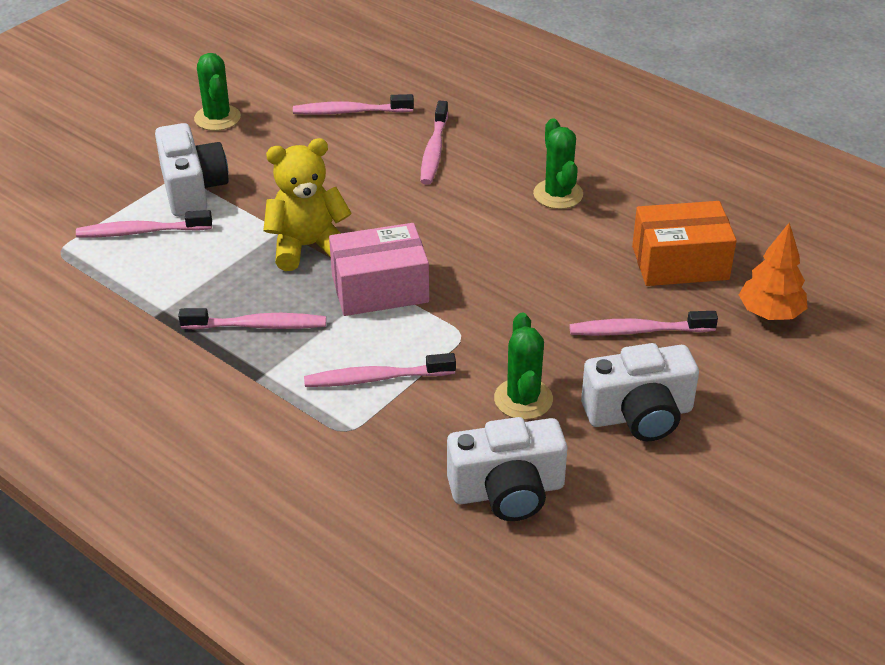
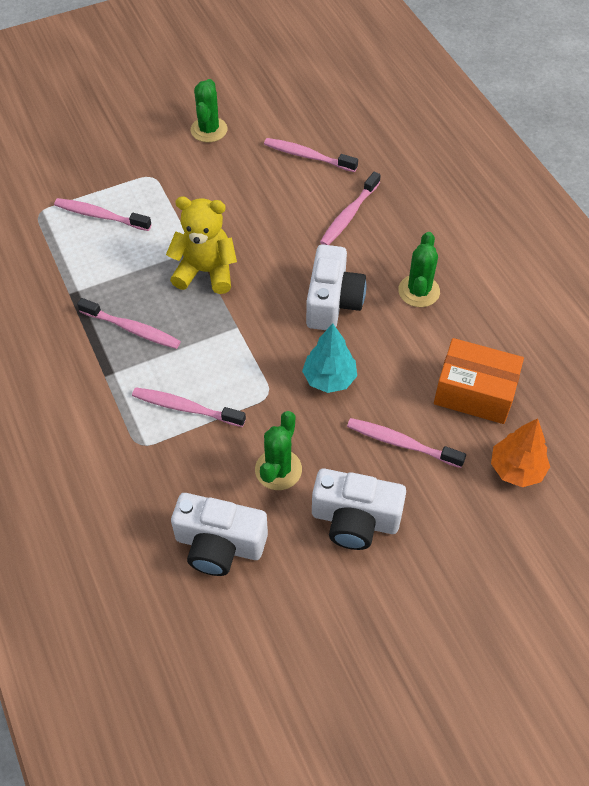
camera: 25 degrees right, 15 degrees up
(192, 189) = (156, 189): white camera -> white camera (333, 302)
(380, 289) = (234, 329): pink box -> none
(519, 299) = (329, 379): none -> turquoise tree

